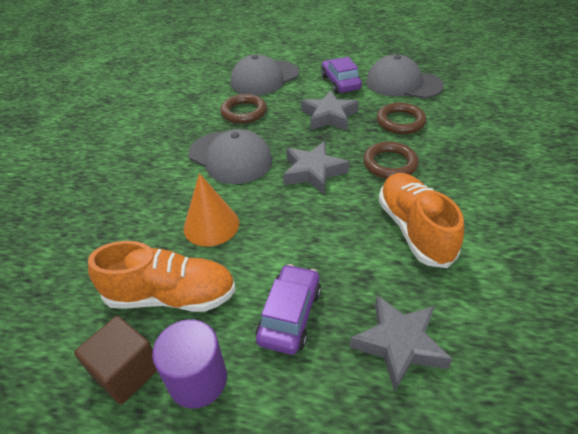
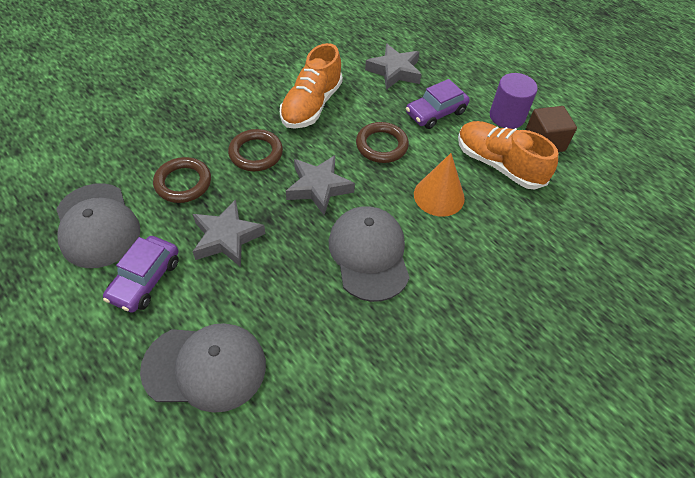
camera: 145 degrees left, 10 degrees up
(244, 112) = (296, 314): brown ring -> brown ring (381, 145)

